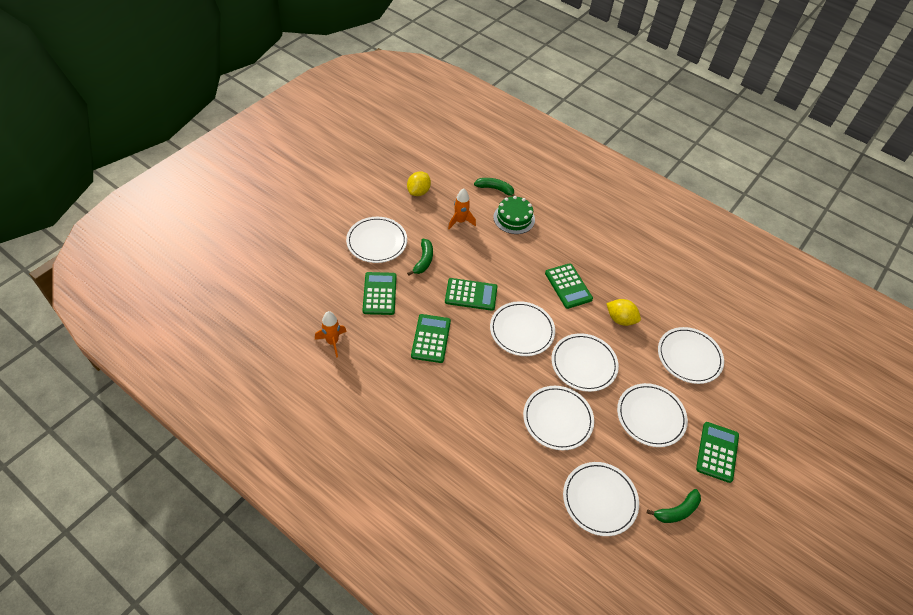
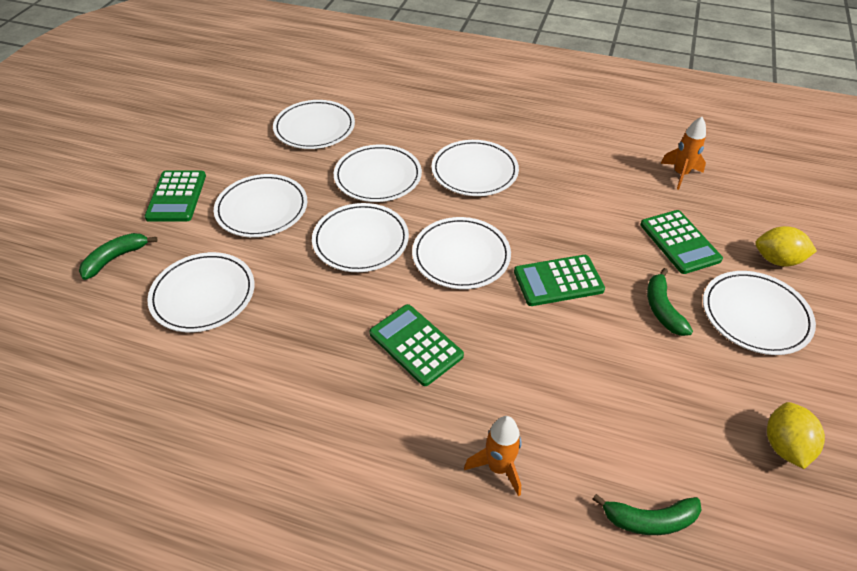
camera: 165 degrees right, 5 degrees down
(431, 338) = (572, 211): green calculator -> none
(460, 221) = (661, 405): orange rocket -> orange rocket (498, 467)
(481, 398) = (474, 171): none -> white plate
(514, 218) = (570, 453): green cake -> none
(620, 319) = (317, 317): yellow lemon -> yellow lemon (777, 260)
(676, 511) = (231, 139): green banana -> green banana (115, 258)

